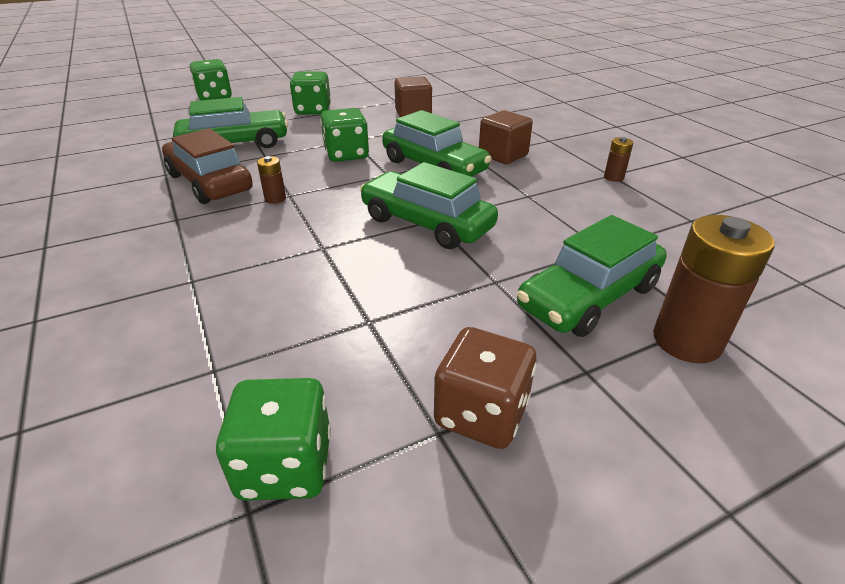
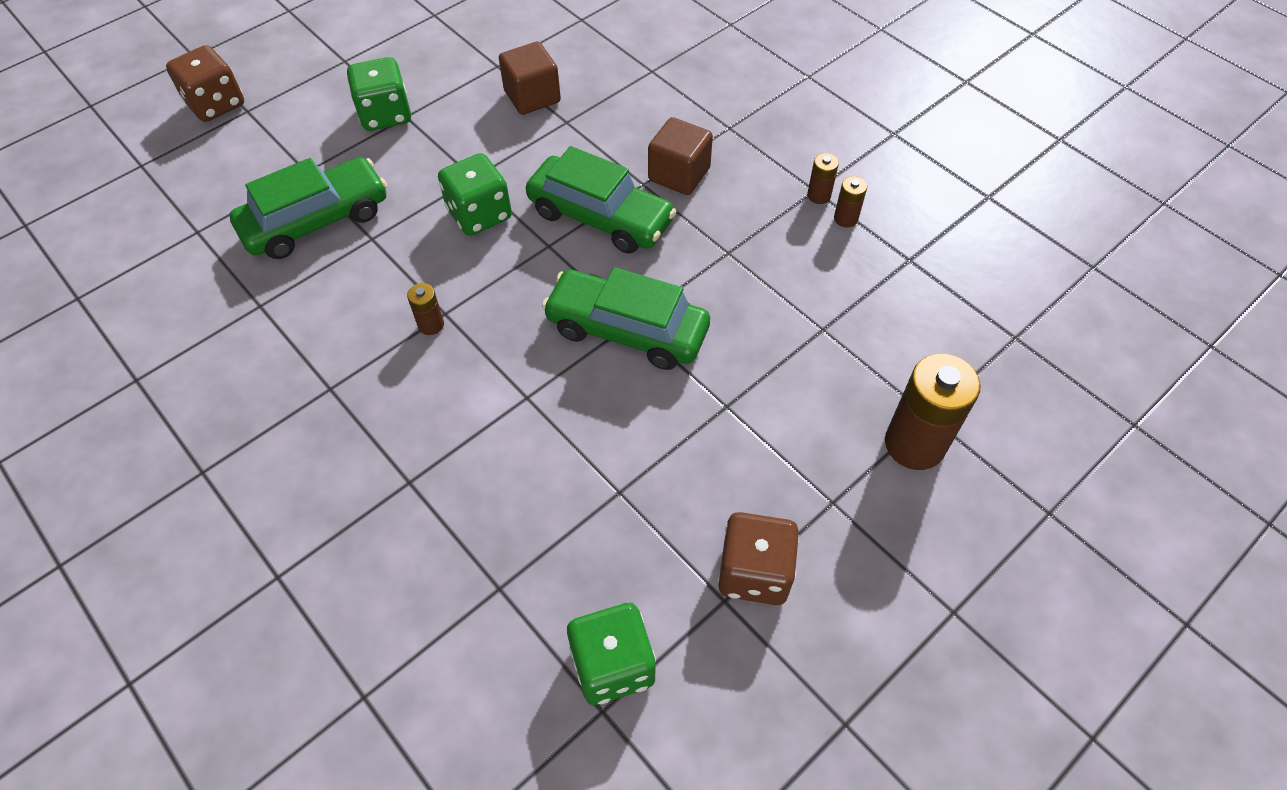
camera: 15 degrees left, 20 degrees up
(210, 182) = (330, 311): brown car -> none
(214, 97) = (216, 104): green dice -> brown dice
(588, 297) = (820, 407): green car -> none
(635, 191) = (845, 218): none -> brown battery

